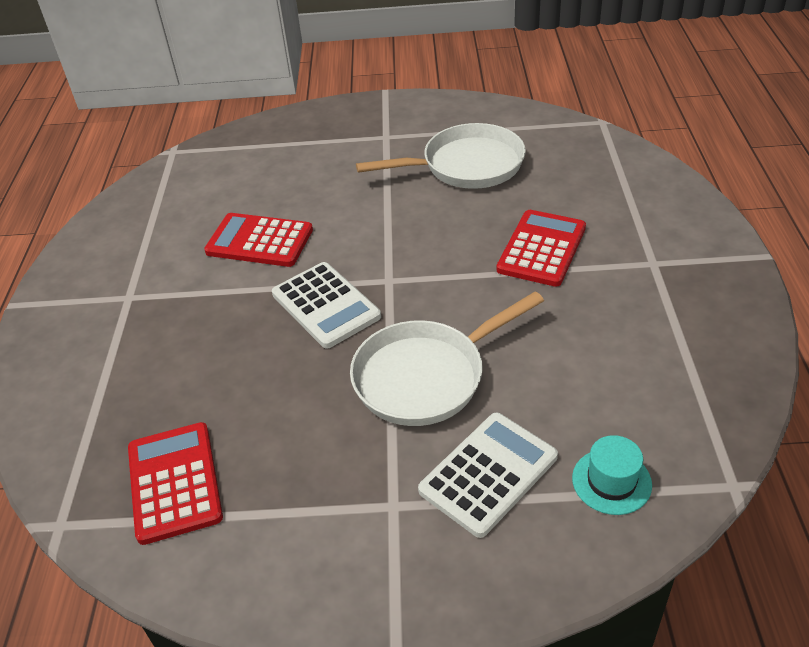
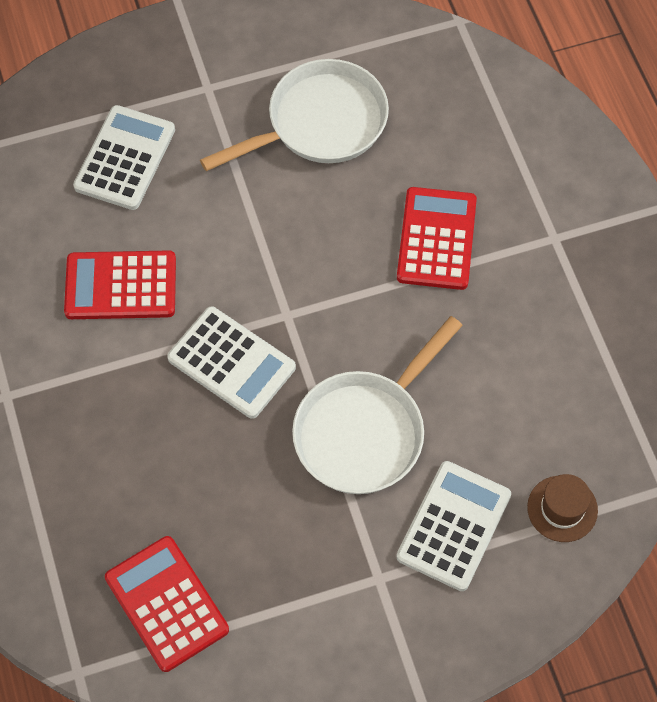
camera: 20 degrees left, 20 degrees up
(303, 167) = (125, 158): none -> white calculator
(611, 481) = (562, 509): turquoise hat -> brown hat

